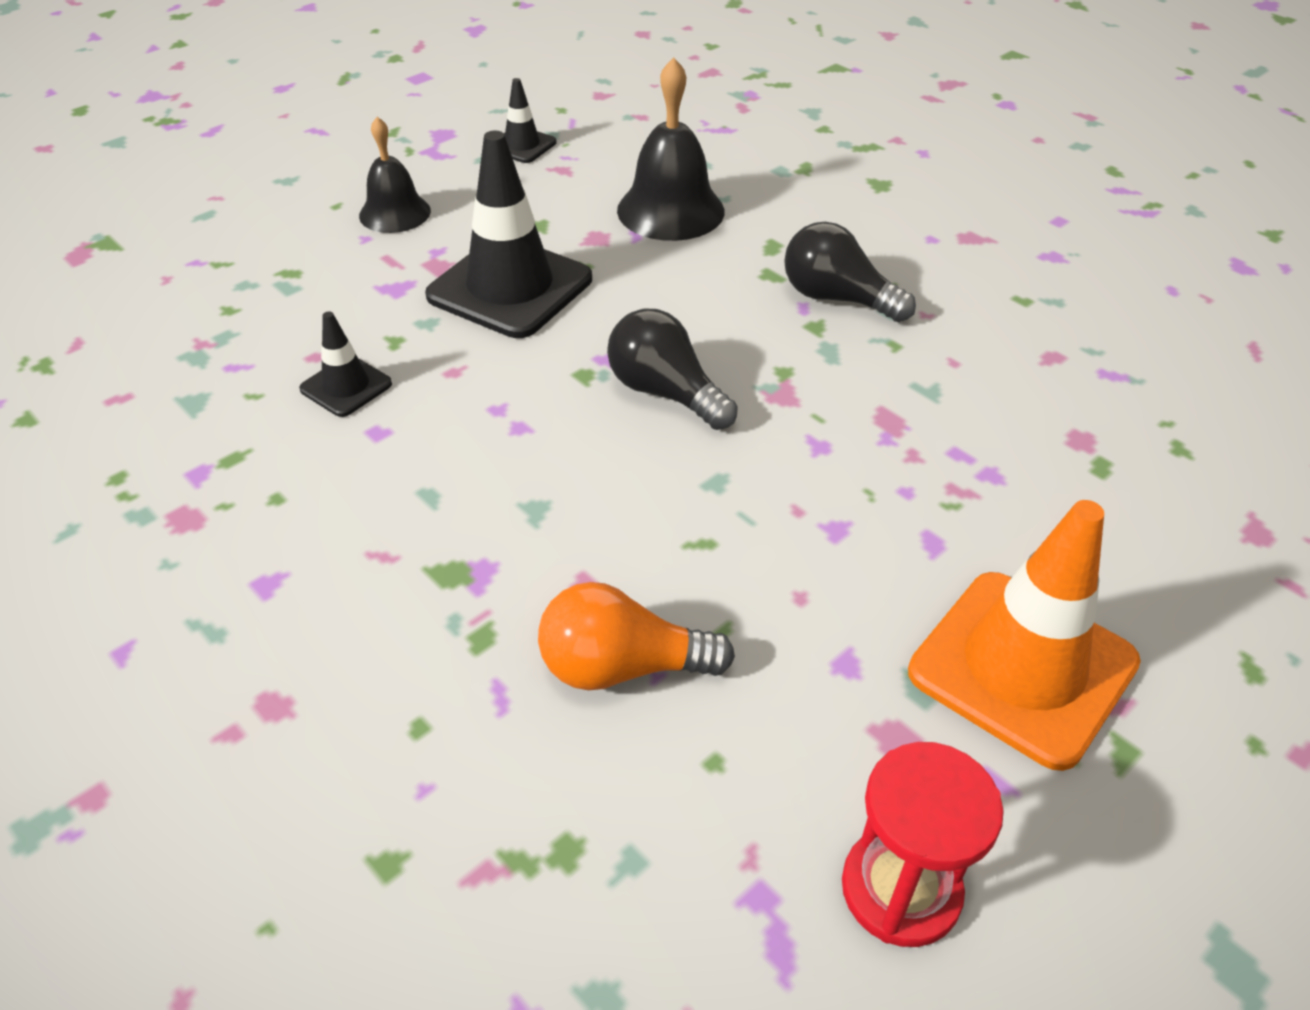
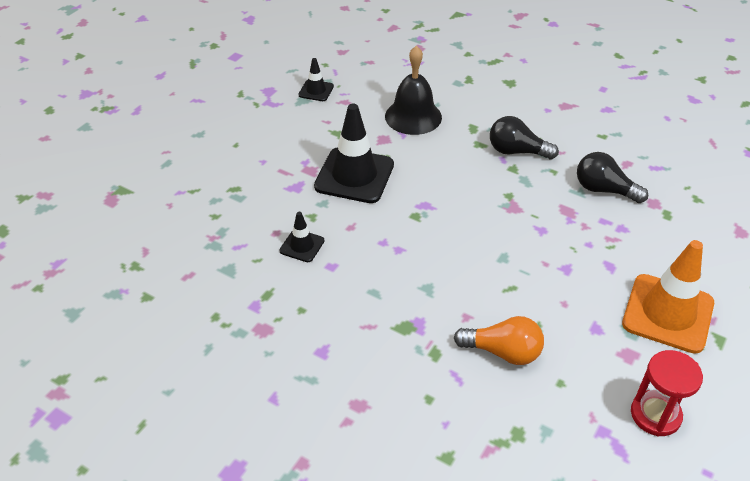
camera: 15 degrees left, 0 degrees up
(395, 213) = (270, 143): black bell -> none
(622, 667) = (503, 352): orange light bulb -> orange light bulb turned 150 degrees counterclockwise
(665, 393) = (459, 217): black light bulb -> black light bulb (604, 190)

